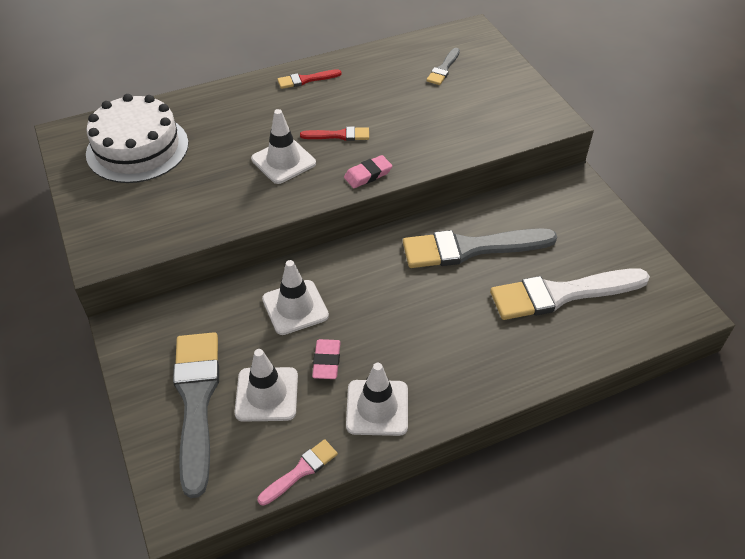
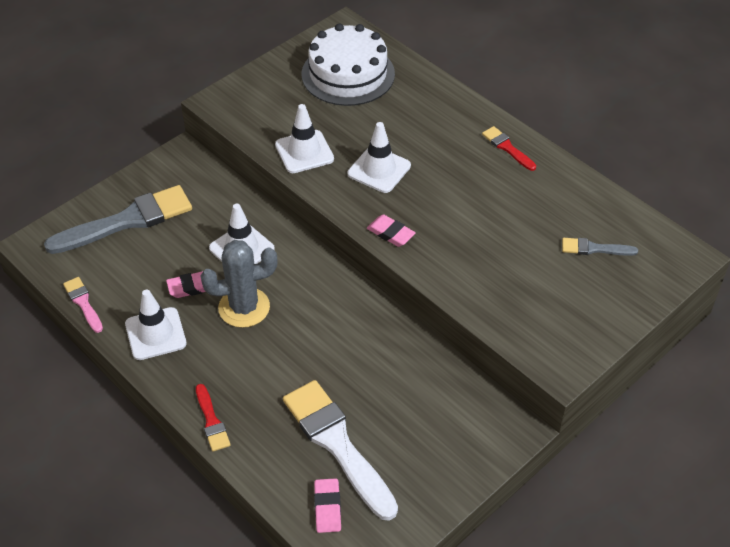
camera: 70 degrees right, 0 degrees up
(267, 394) = (146, 260): white traffic cone -> white traffic cone (304, 152)
(301, 471) = (83, 303): pink brush -> pink brush turned 150 degrees counterclockwise
(339, 135) = (436, 197): red brush -> red brush (212, 421)
(374, 324) = (244, 307): none -> grey cactus
(470, 248) = (367, 356): grey brush -> none
(627, 318) = (327, 507): none -> pink eraser

